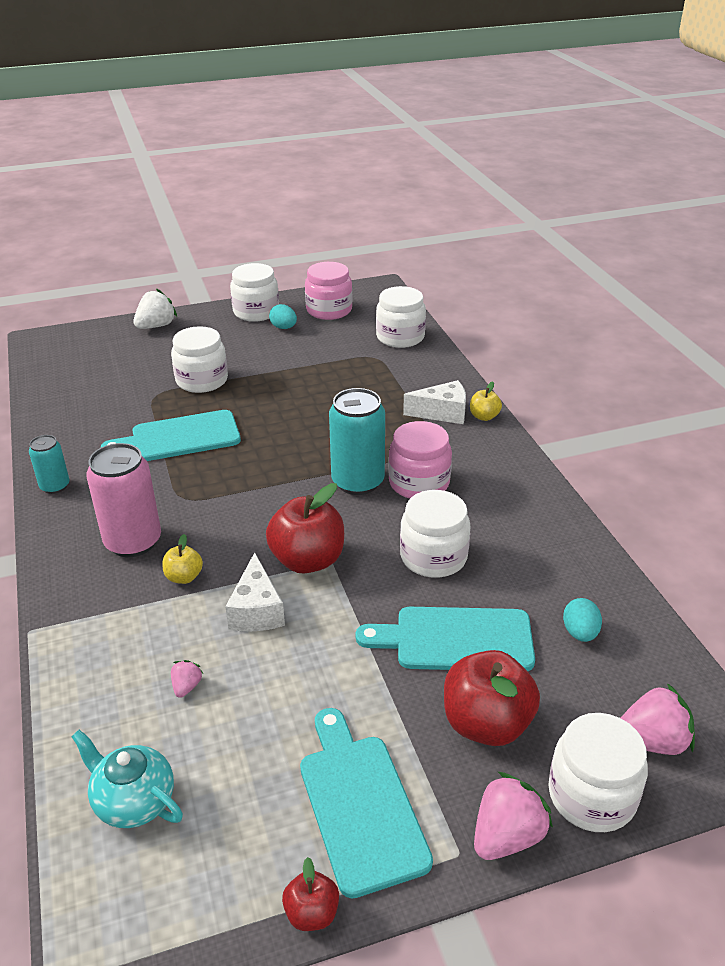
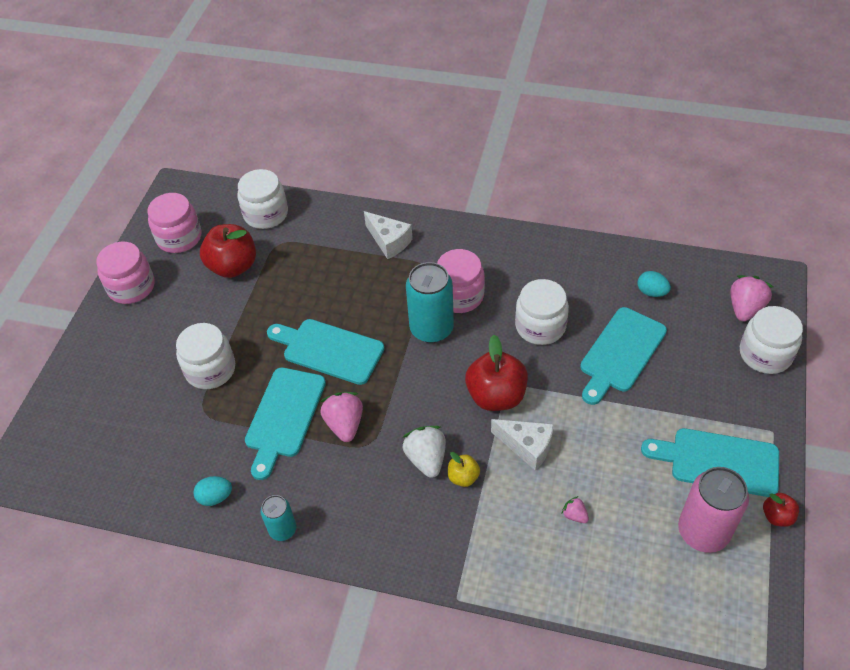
camera: 55 degrees left, 15 degrees up
(133, 542) = (399, 496): pink can -> pink can (703, 532)
(134, 801) = (655, 579): turquoise teapot -> none
(156, 326) = (82, 369): white strawberry -> white strawberry (426, 459)
(256, 312) = (131, 287): white jar -> pink jar
(275, 431) = (329, 350): none -> turquoise cutting board
(284, 327) = (178, 279): turquoise egg -> turquoise egg (215, 497)
(442, 413) = (389, 241): white cheese -> white cheese turned 105 degrees clockwise
(484, 416) = (413, 221): yellow apple -> none
(486, 723) = (693, 373): red apple -> red apple (233, 266)
(507, 836) = (771, 404): pink strawberry -> pink strawberry (344, 424)

